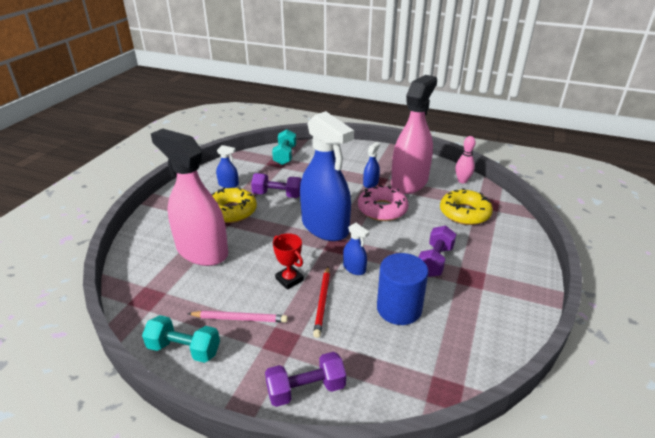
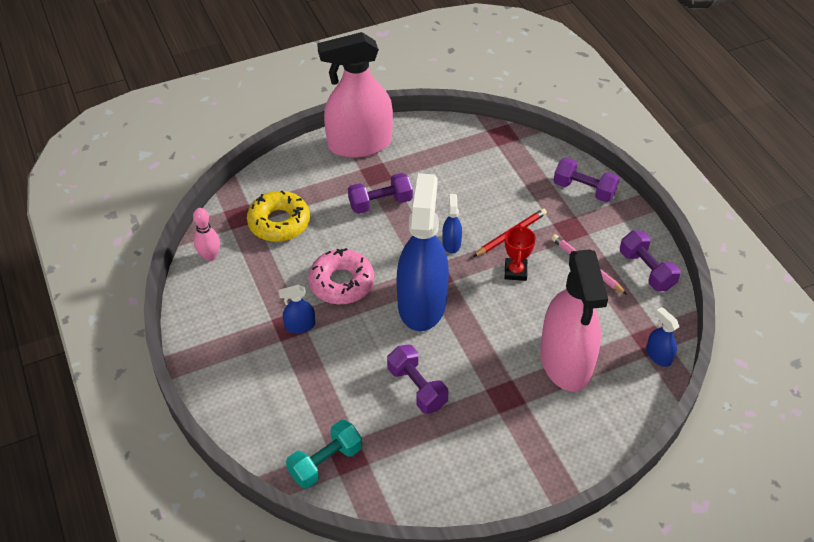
camera: 135 degrees left, 15 degrees up
(184, 349) = (646, 270): turquoise dumbbell -> purple dumbbell
(228, 184) = (453, 454): blue spray bottle -> blue spray bottle (658, 355)
(232, 211) = (490, 399): yellow donut -> none
(399, 308) = (462, 191): blue cylinder -> none
(409, 182) = (261, 295): pink spray bottle -> pink spray bottle (359, 144)

